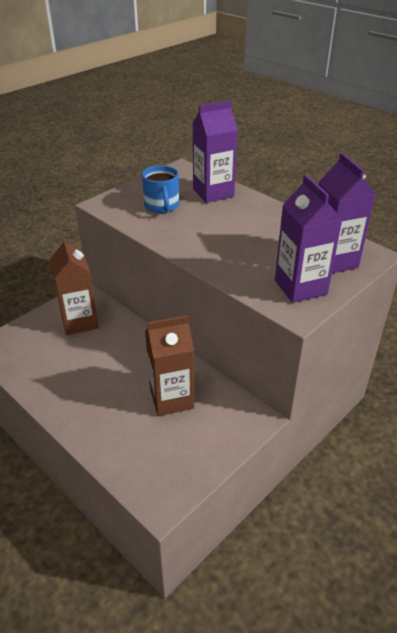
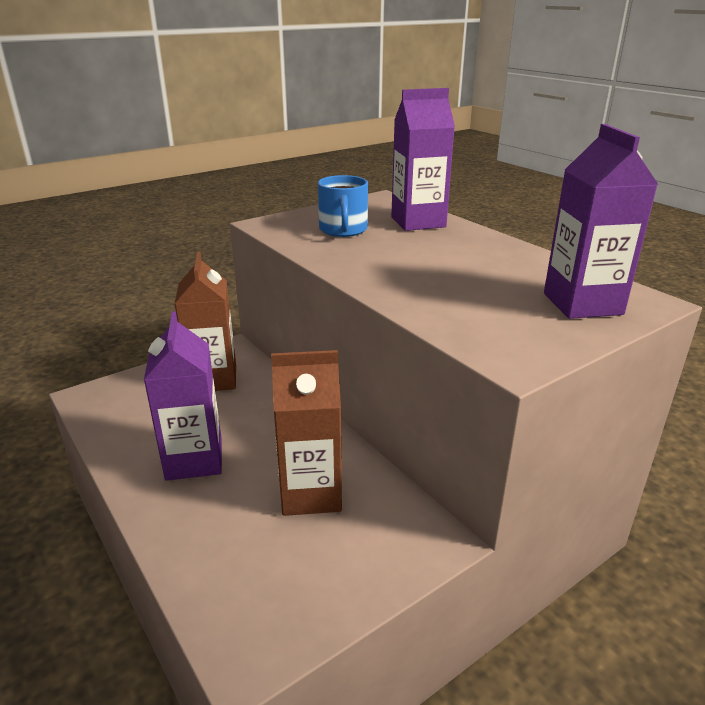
camera: 10 degrees right, 10 degrees down
(300, 287) = (525, 330): purple carton -> purple carton (194, 460)

